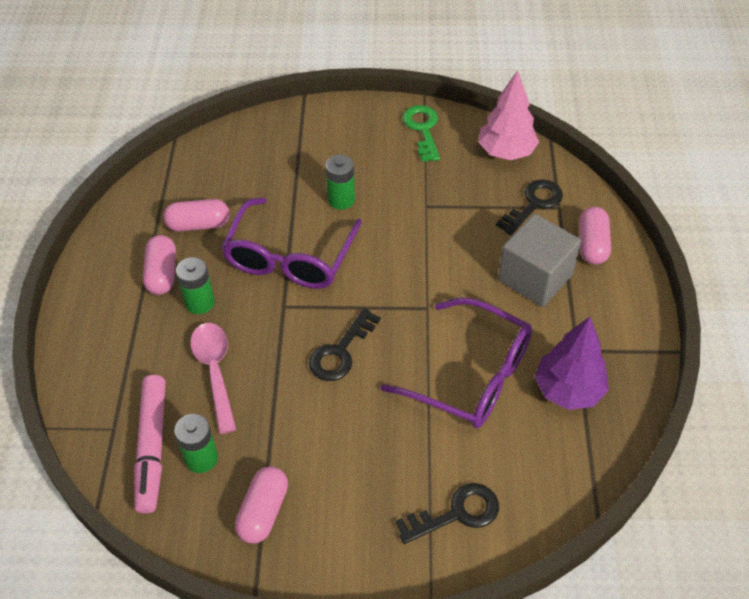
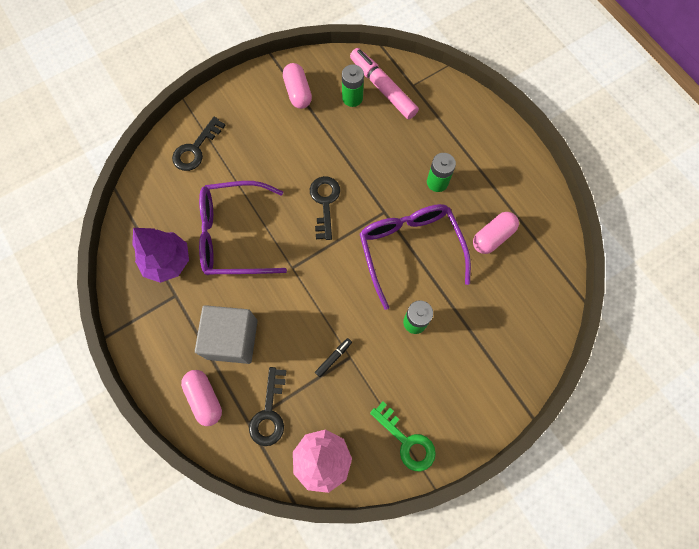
camera: 145 degrees right, 20 degrees up
(162, 274) = (479, 187): pink capsule -> none
(215, 371) = (388, 146): pink spoon -> none
(442, 213) = (333, 358): none -> black marker

